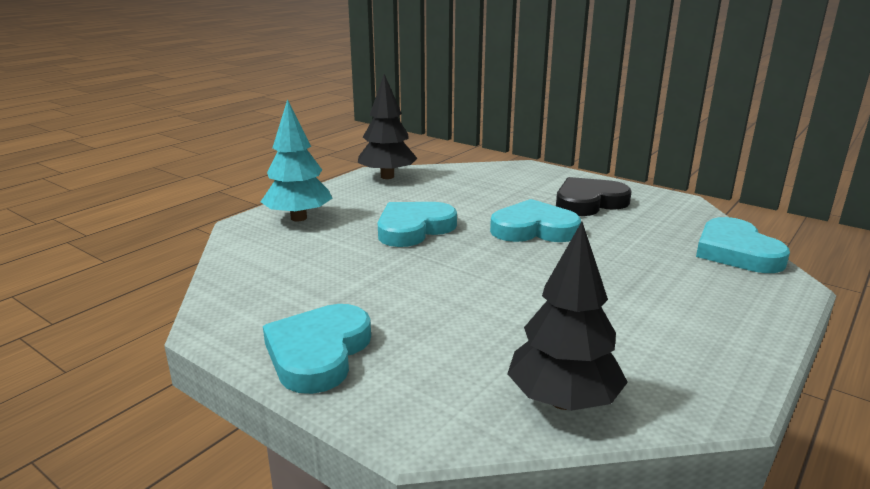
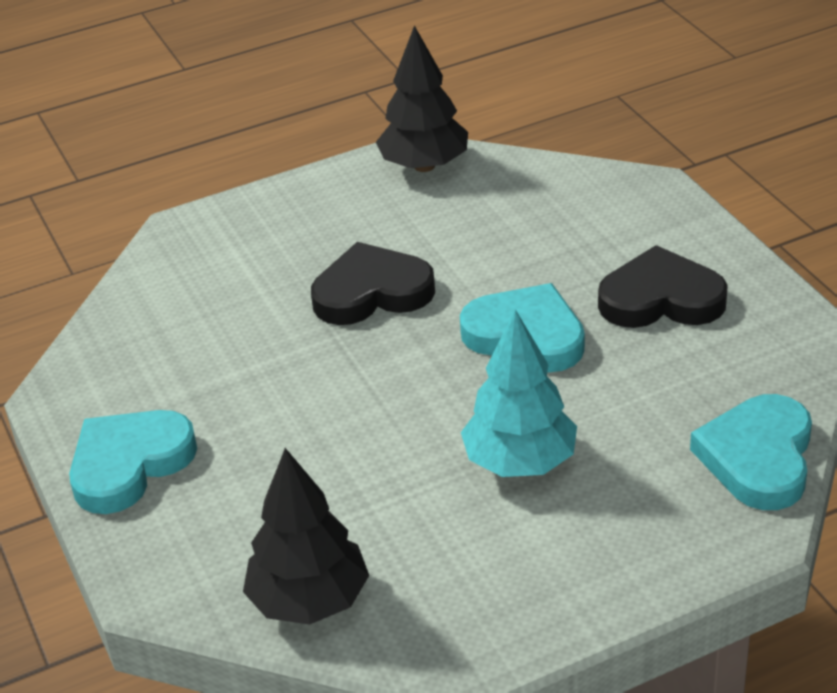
camera: 30 degrees right, 15 degrees up
(298, 218) = (247, 233): turquoise tree -> turquoise tree (520, 462)
(413, 228) = (372, 292): turquoise heart -> black heart

